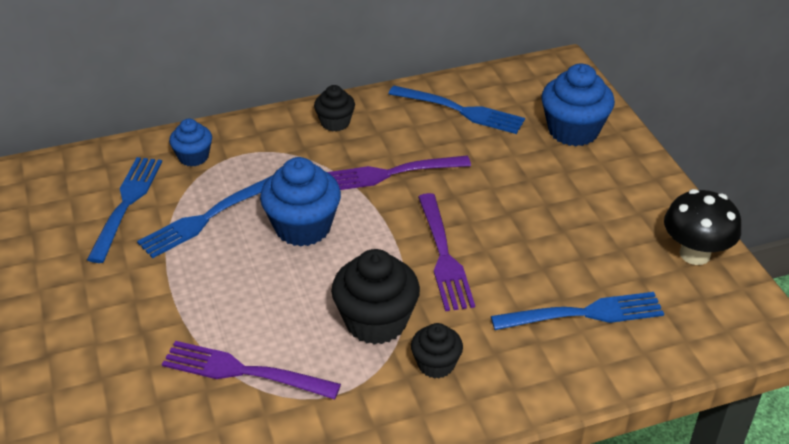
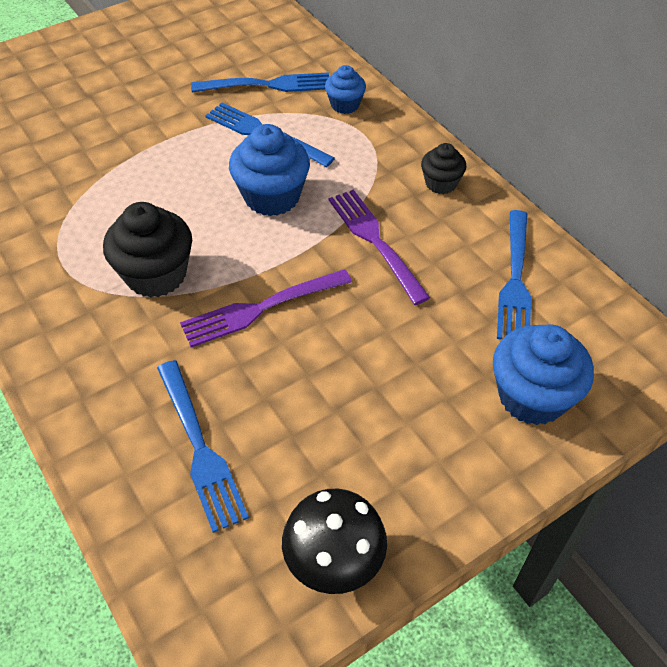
camera: 75 degrees right, 10 degrees up
(243, 371) = (83, 203): purple fork -> none
(436, 364) = (106, 330): black cupcake -> none

